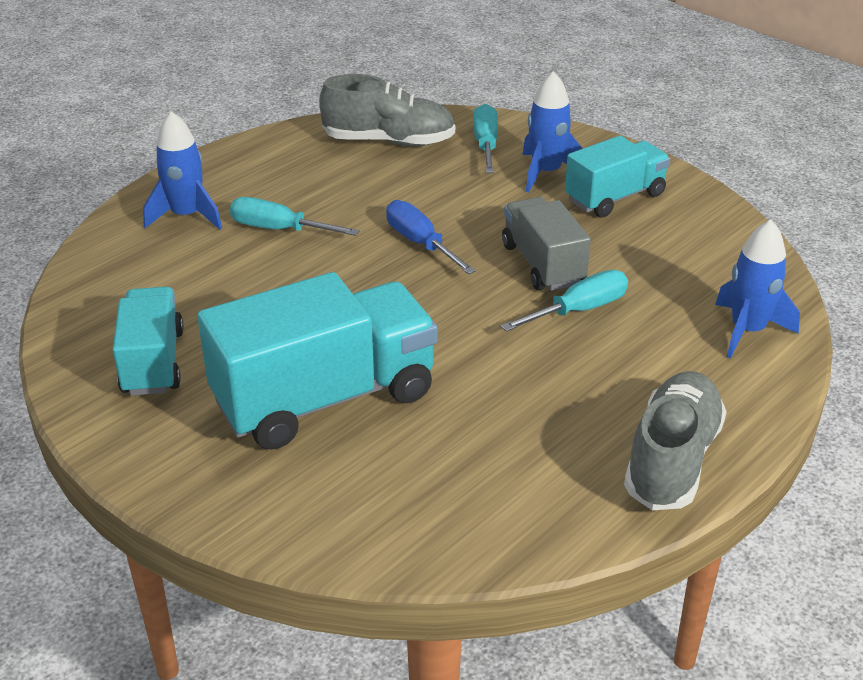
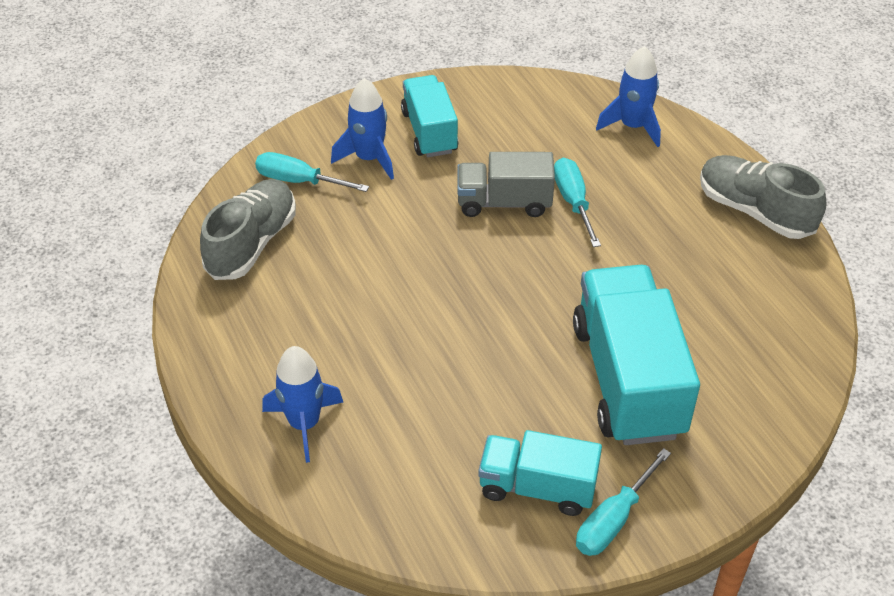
camera: 70 degrees left, 10 degrees up
(280, 229) = (366, 357): turquoise screwdriver -> turquoise screwdriver (614, 519)
(421, 243) = (438, 266): blue screwdriver -> none

